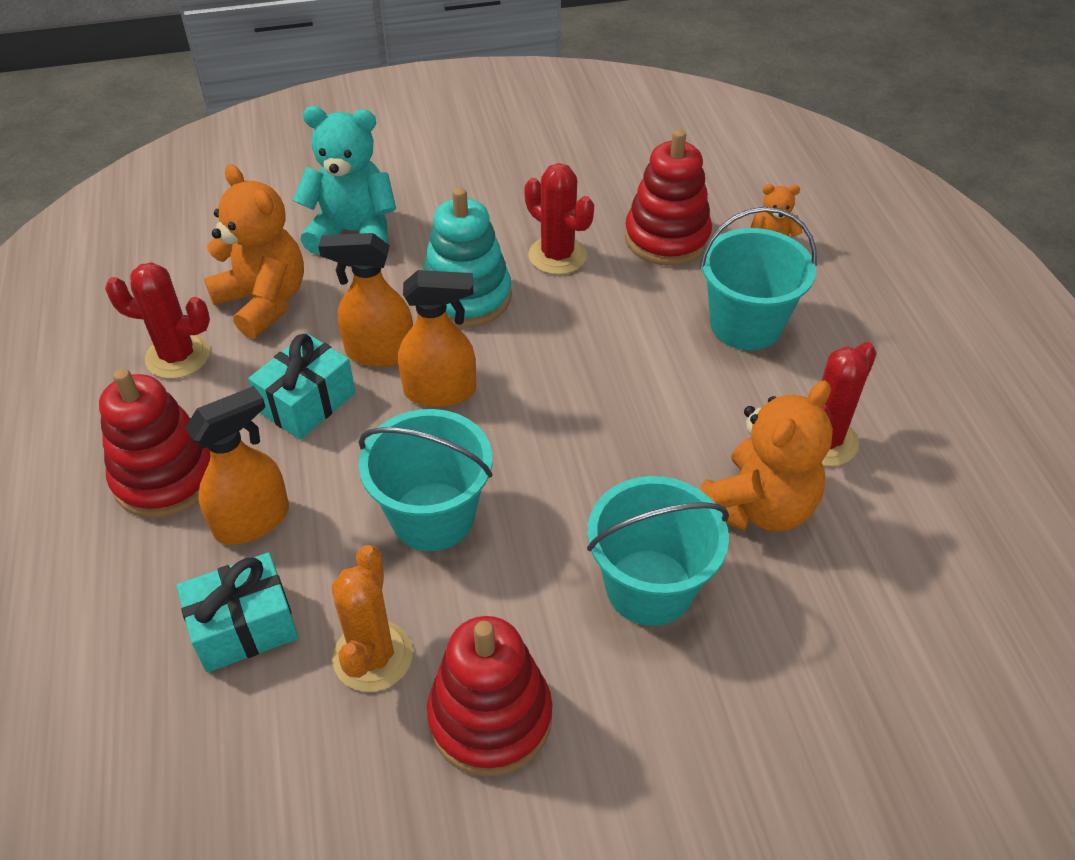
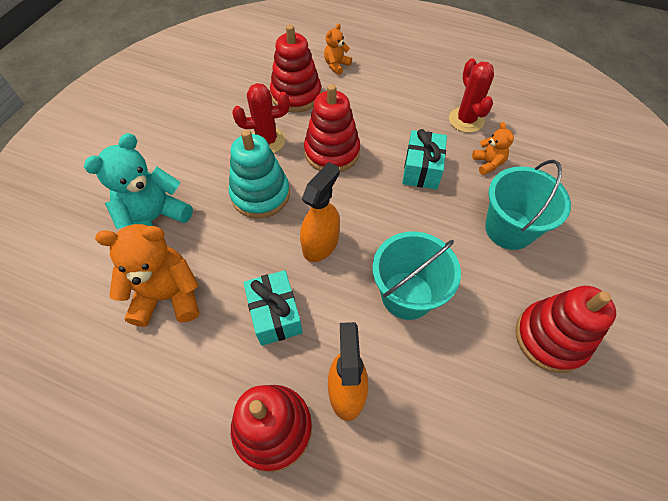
camera: 55 degrees left, 10 degrees up
(178, 356) = (170, 371): red cactus -> none
(244, 627) = (425, 435): turquoise gift -> turquoise gift (421, 169)
(373, 656) = (484, 374): orange cactus -> none
(379, 352) = (266, 257): orange spray bottle -> none
(601, 325) = (332, 152): none -> red stacking toy
(745, 324) = (377, 103): turquoise bucket -> none
(758, 506) = (488, 163): orange teddy bear -> orange teddy bear, size x0.52

